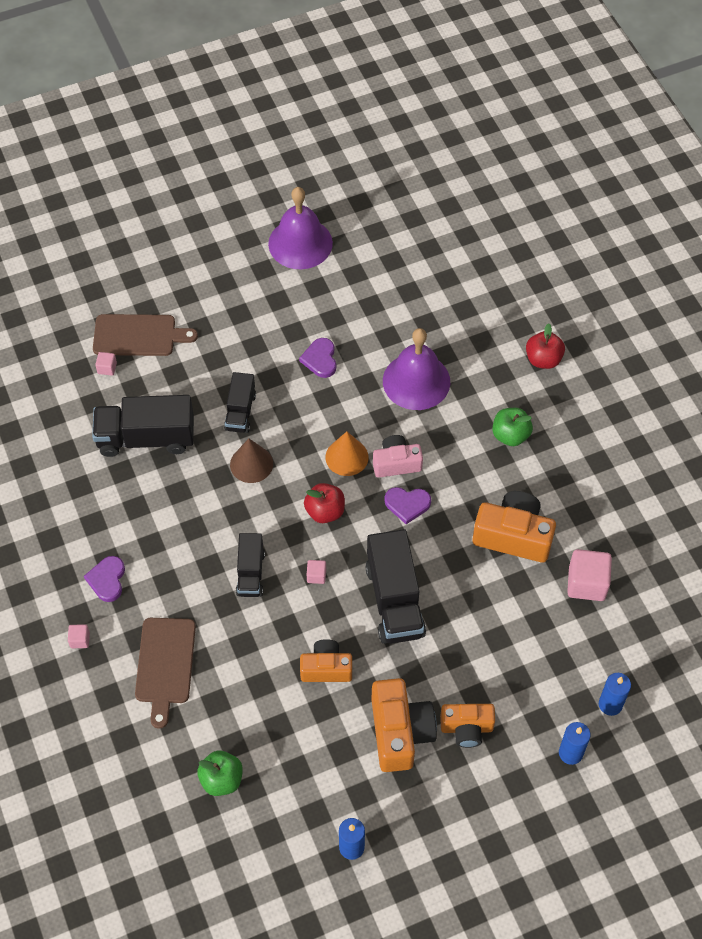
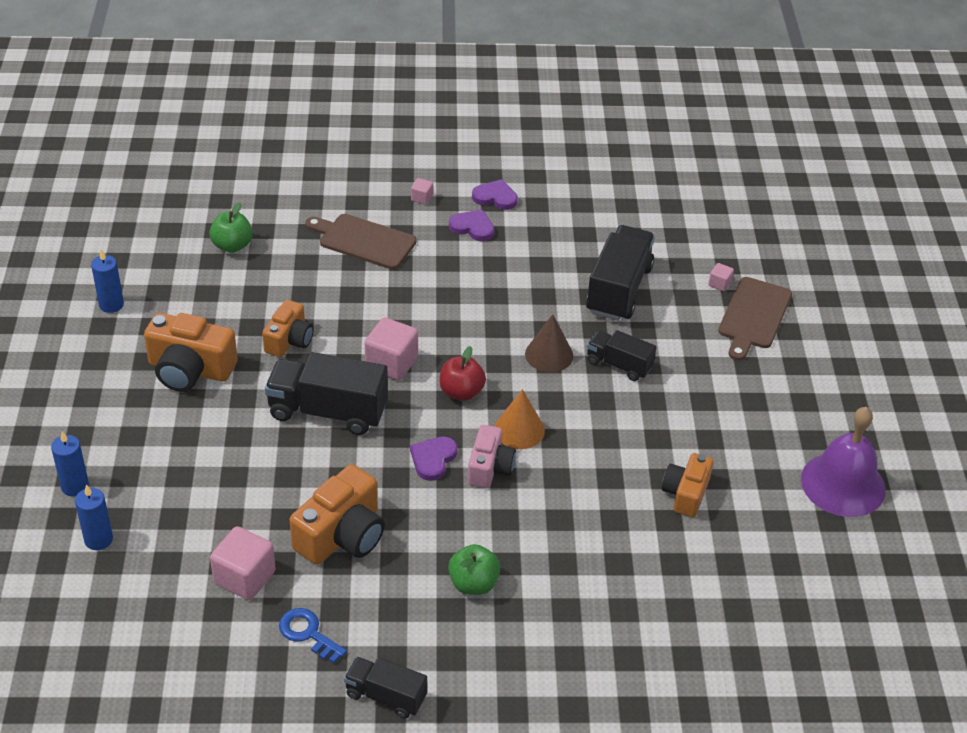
camera: 110 degrees right, 15 degrees down
(250, 573) = (423, 319): black truck -> black truck (385, 696)
(316, 575) = (391, 363): pink cube -> pink cube, size x2.07
(320, 359) = (660, 449): purple heart -> purple heart (495, 197)
(416, 381) = (592, 523): purple bell -> none
(466, 728) = (158, 418): orange camera -> orange camera (685, 493)
(543, 359) = (568, 661): red apple -> none
(609, 520) = (308, 633): none -> blue key

